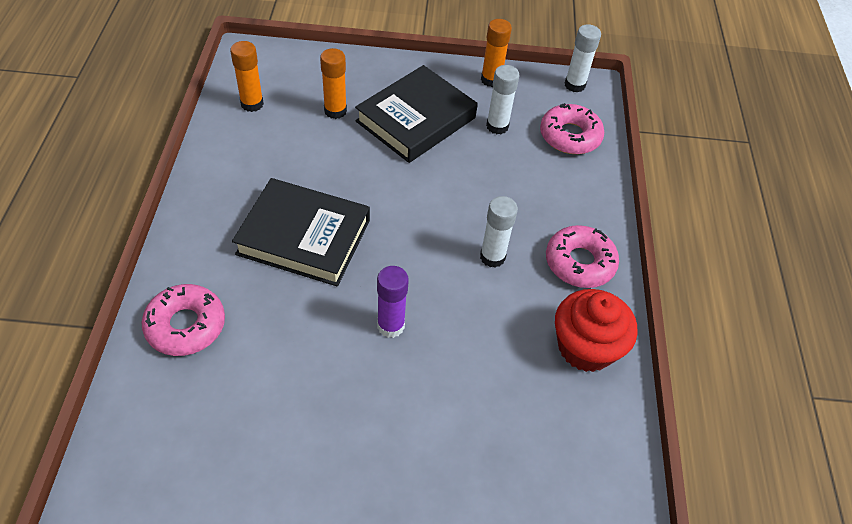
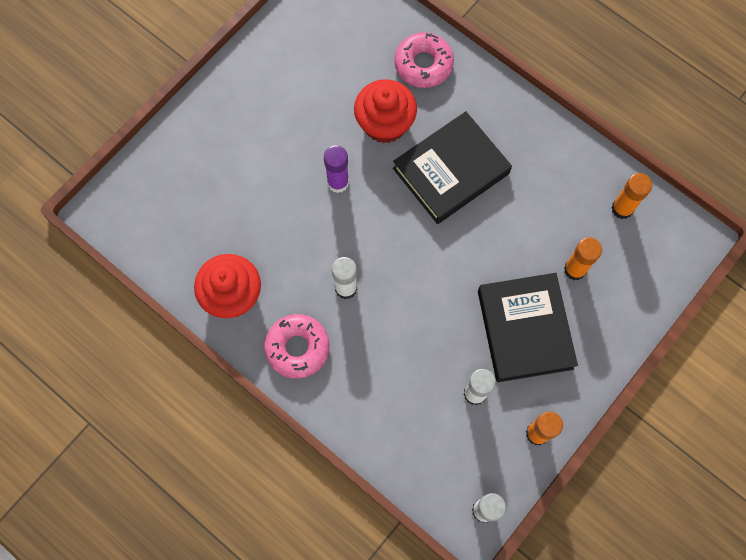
camera: 130 degrees right, 20 degrees up
(288, 322) = (385, 123): none -> red cupcake
(570, 136) = (424, 449): pink donut -> none

